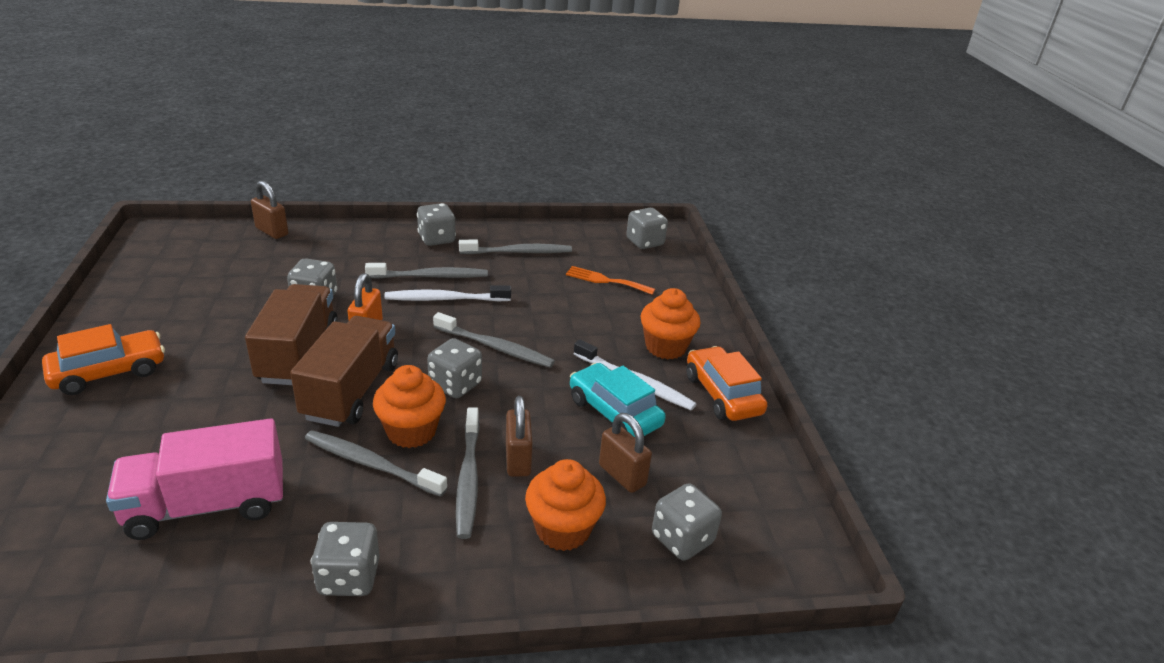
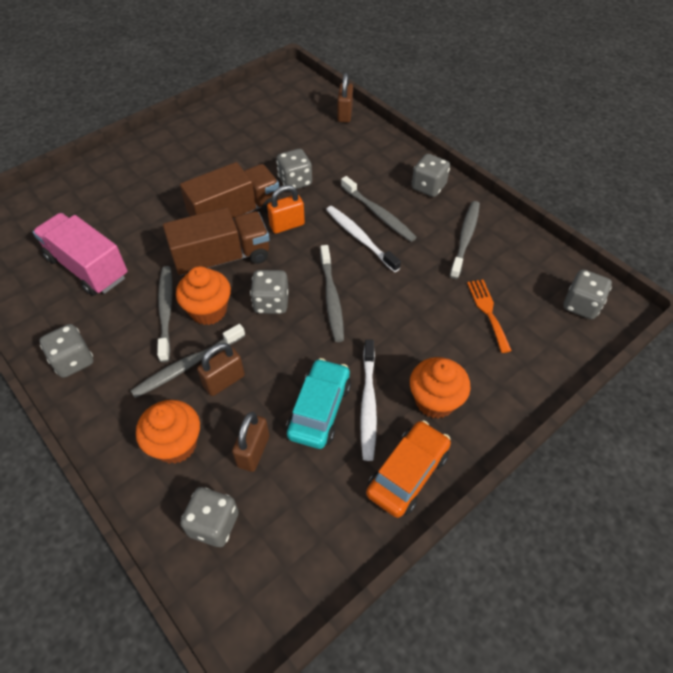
camera: 60 degrees right, 20 degrees up
(109, 372) = (156, 158): orange car -> none
(518, 252) = (465, 238): grey toothbrush -> grey toothbrush turned 120 degrees counterclockwise

